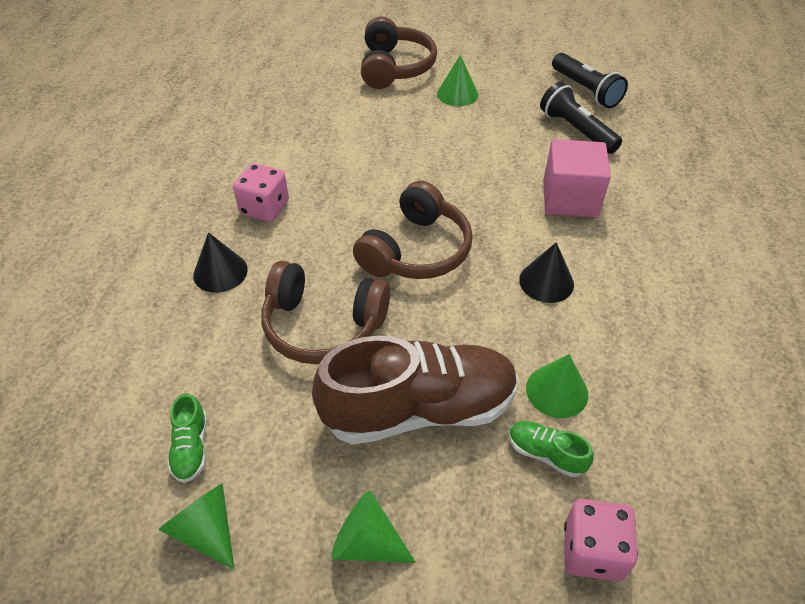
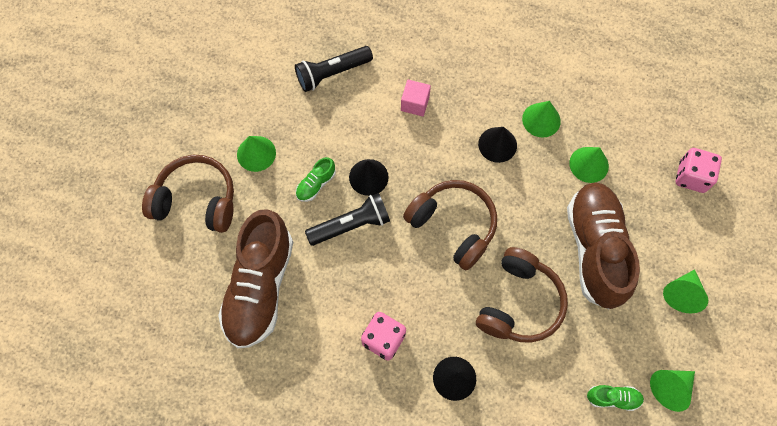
camera: 80 degrees left, 20 degrees up
(313, 116) = (260, 287): none -> brown shoe
(458, 173) = (368, 177): none -> black cone
(546, 454) = (632, 183): green shoe -> green shoe (316, 184)
(570, 199) = (415, 103): pink cube -> pink cube, size x0.58
(585, 90) = (277, 49): black flashlight -> black flashlight (351, 225)
(606, 326) = (541, 120): none -> green cone

